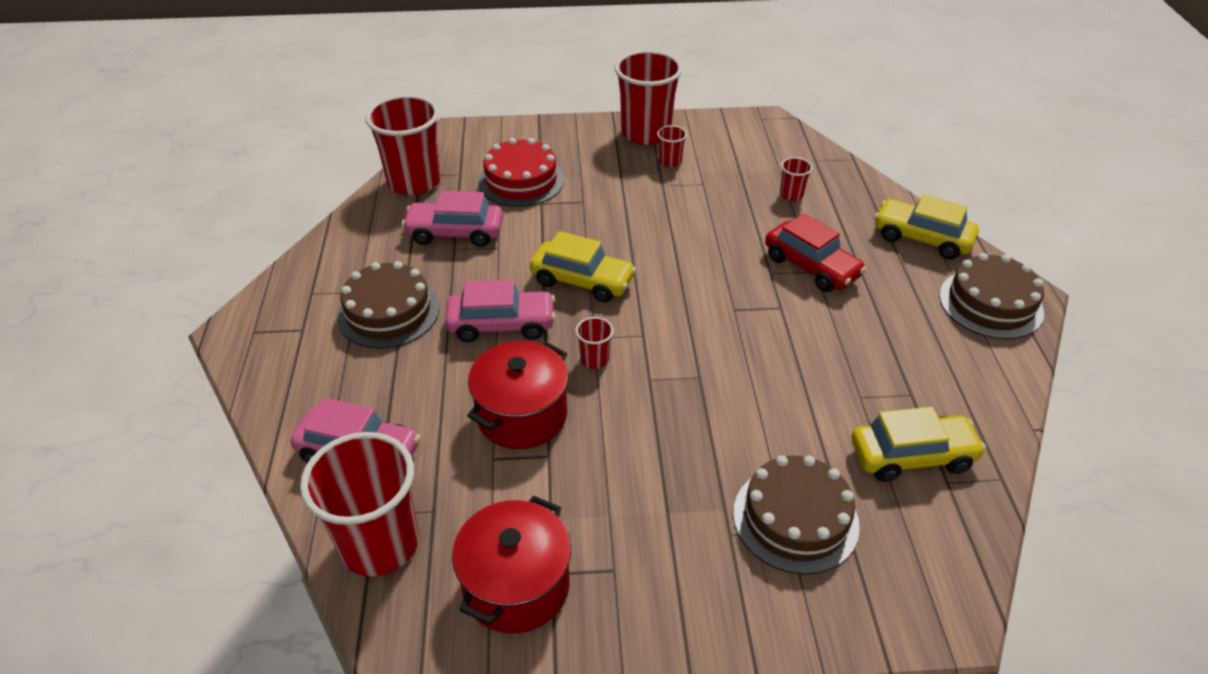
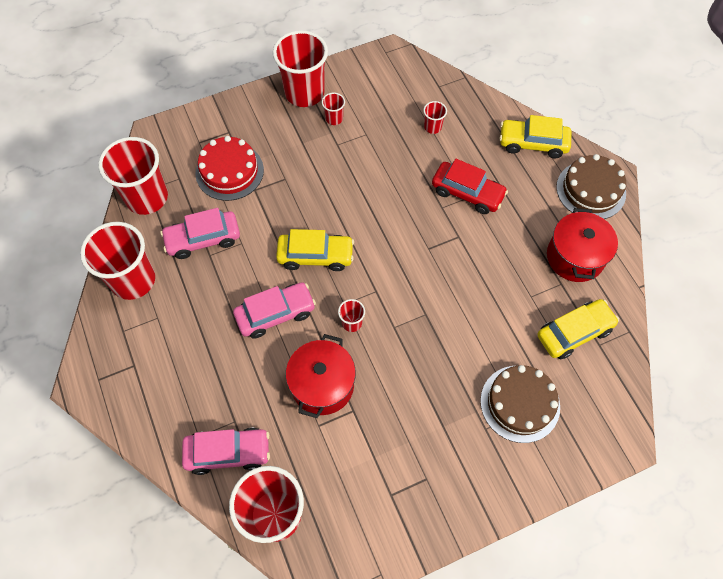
camera: 20 degrees left, 20 degrees up
(353, 250) = (133, 280): none -> red cup
(388, 312) = (189, 329): brown cake -> none
(516, 585) = (373, 511): red pot -> red pot (575, 257)

